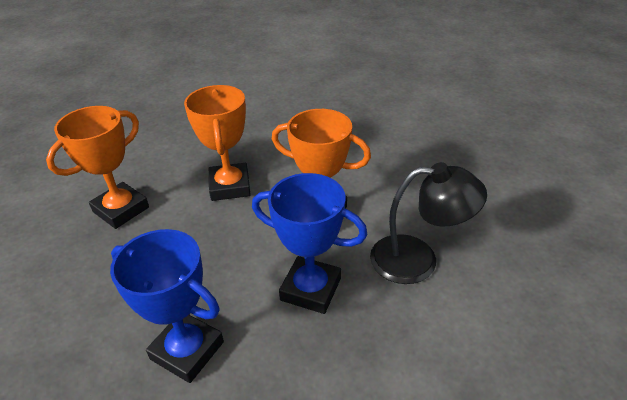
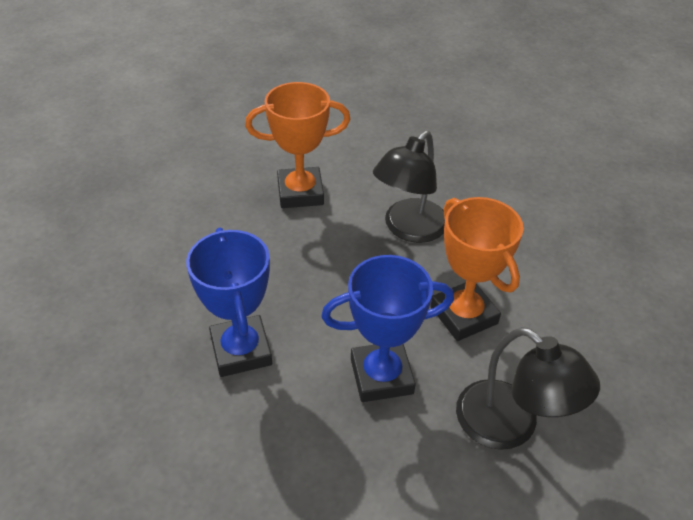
camera: 40 degrees right, 5 degrees up
(230, 186) = (409, 229): orange trophy -> black lamp
(311, 289) = (381, 376): blue trophy -> blue trophy turned 75 degrees counterclockwise

